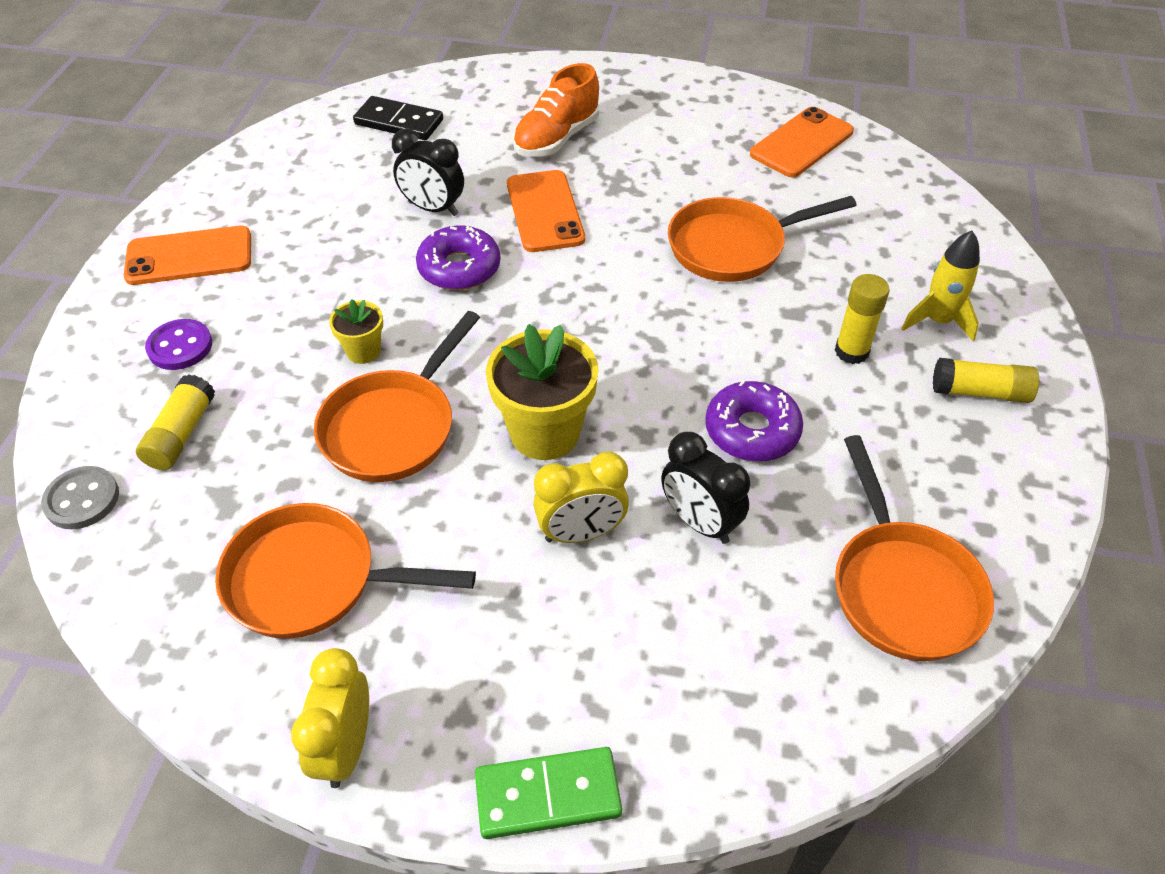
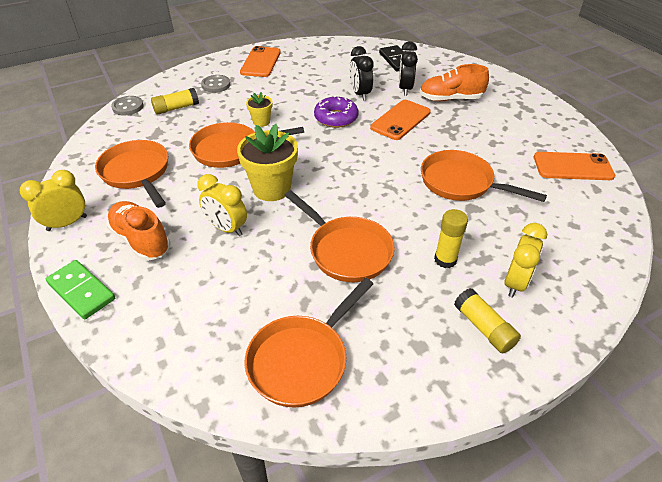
camera: 50 degrees right, 5 degrees down
(180, 347) = (216, 85): purple button -> grey button
(189, 256) = (260, 62): orange phone -> orange phone turned 60 degrees clockwise
(501, 656) = (141, 240): none -> orange shoe
(699, 522) = (270, 262): black clock -> black clock (405, 89)
(752, 430) = (346, 250): purple donut -> orange pan
(937, 321) = (515, 283): yellow rocket -> yellow clock

